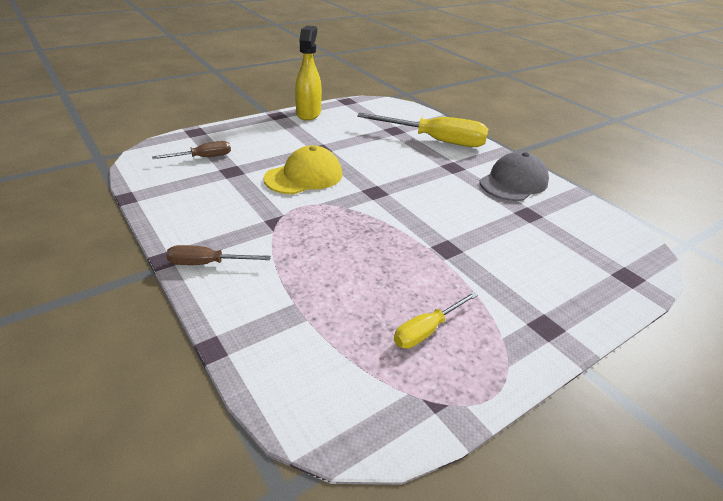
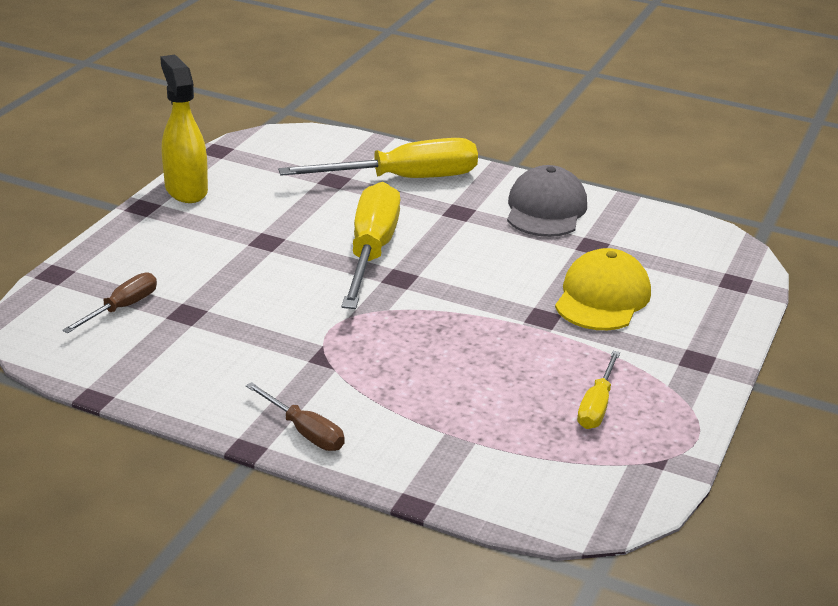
camera: 30 degrees left, 5 degrees down
(207, 263) = (304, 432): brown screwdriver -> brown screwdriver turned 105 degrees counterclockwise
(304, 176) = (291, 288): yellow cap -> yellow cap (602, 297)
(373, 172) = (371, 252): none -> yellow screwdriver

